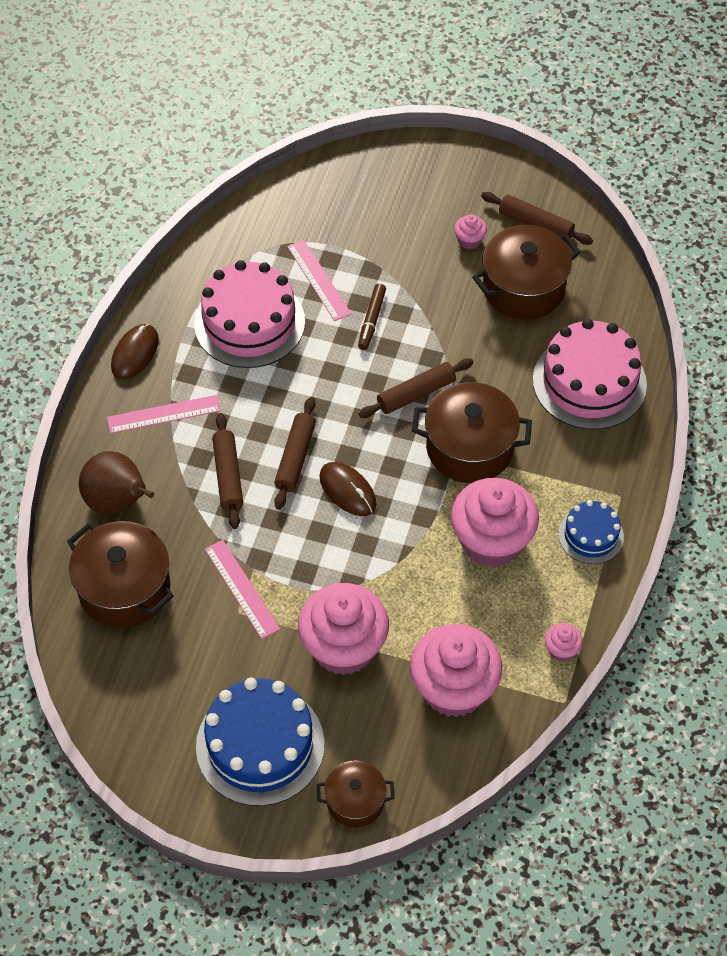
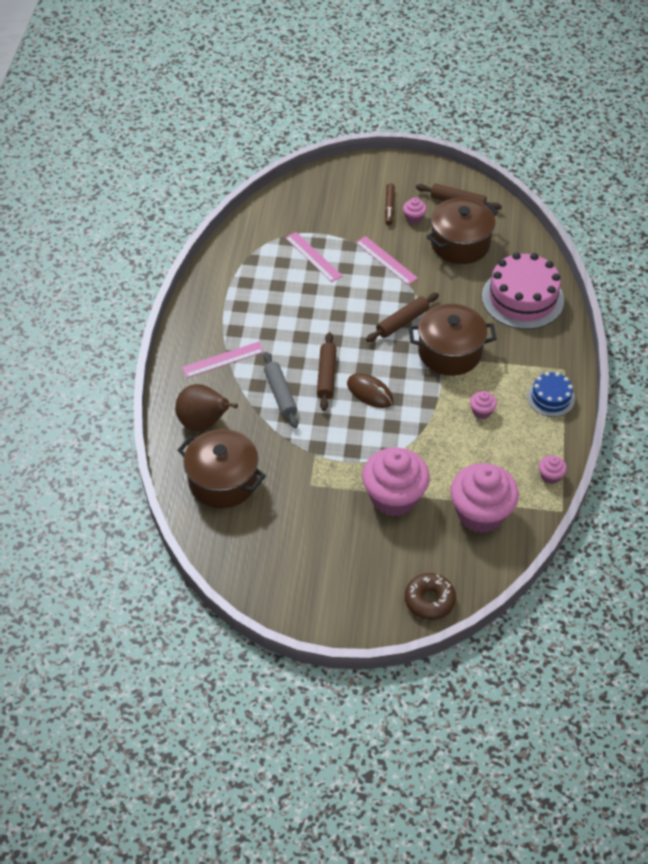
camera: 10 degrees left, 5 degrees down
(135, 353) = (192, 322): brown mouse -> none
(228, 475) = (280, 394): brown rolling pin -> grey rolling pin
(242, 589) = (309, 468): pink ruler -> pink ruler (386, 260)
(249, 322) = (270, 291): pink cake -> none
(260, 745) = (350, 573): blue cake -> none
(355, 801) = (429, 600): brown pot -> brown donut
(371, 320) = (358, 278): brown marker -> brown marker (389, 207)
(491, 541) = (481, 411): pink cupcake -> pink cupcake, size x0.42

